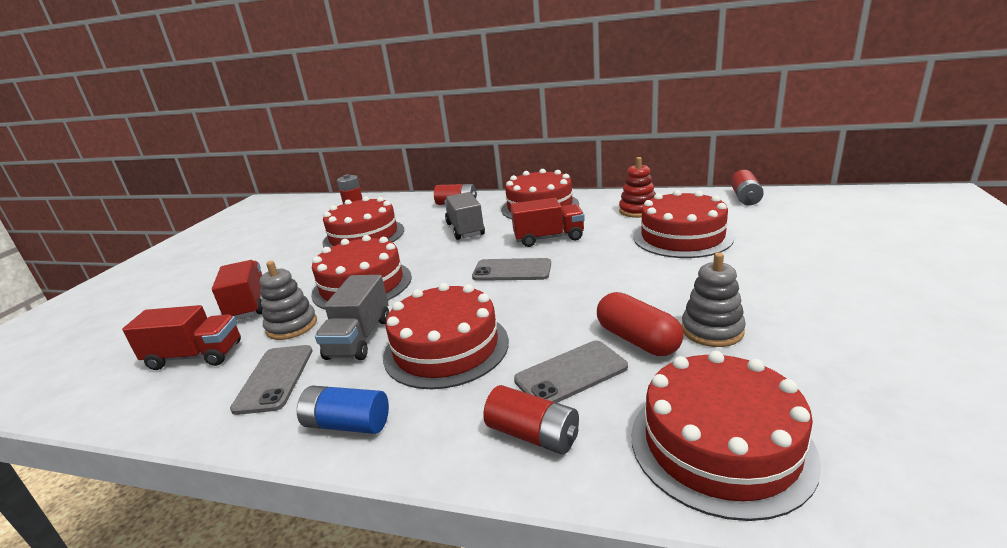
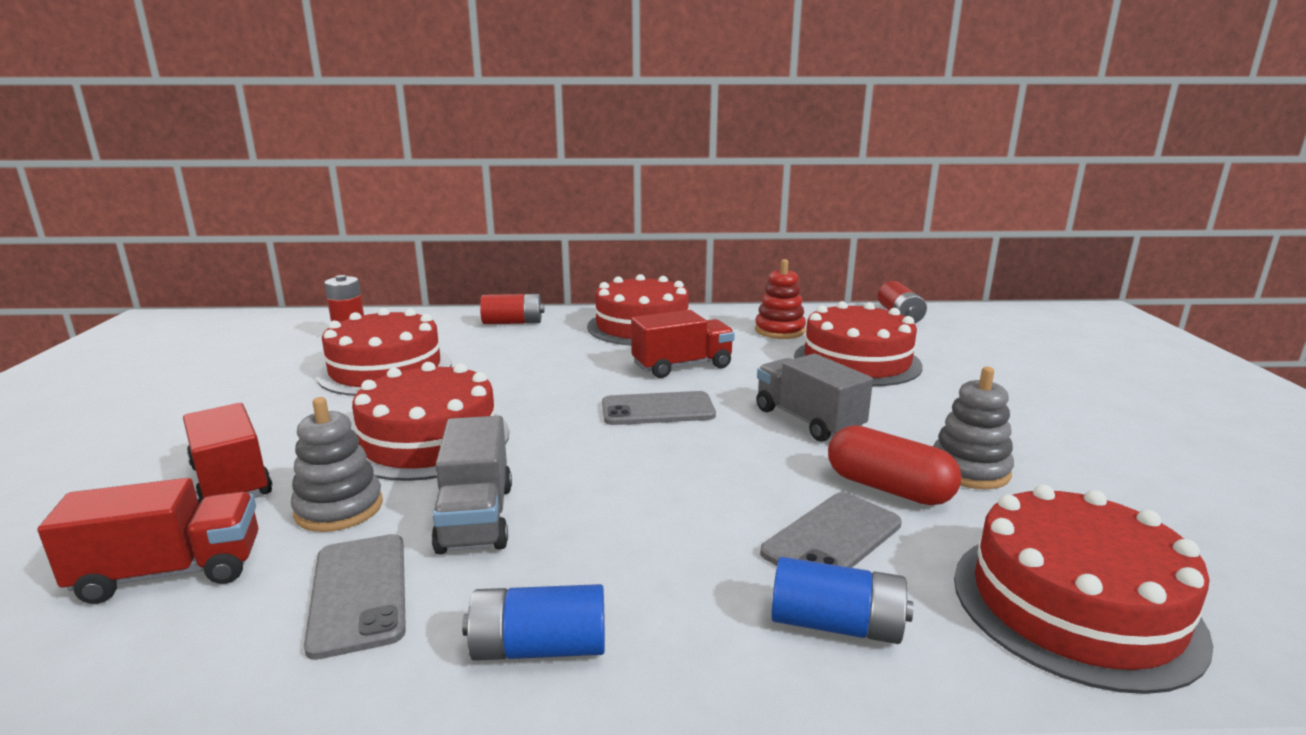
camera: 20 degrees left, 5 degrees down
(446, 348) = (628, 520): red cake -> none
(465, 229) = (550, 357): grey truck -> grey truck (808, 420)
(533, 434) = (836, 624): red battery -> blue battery

